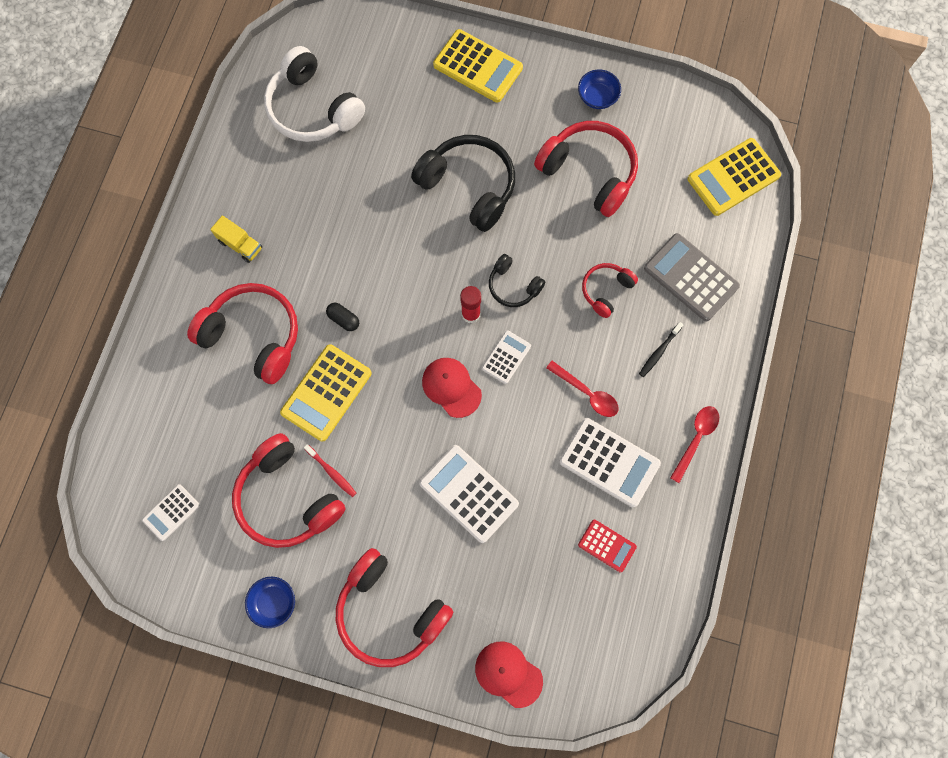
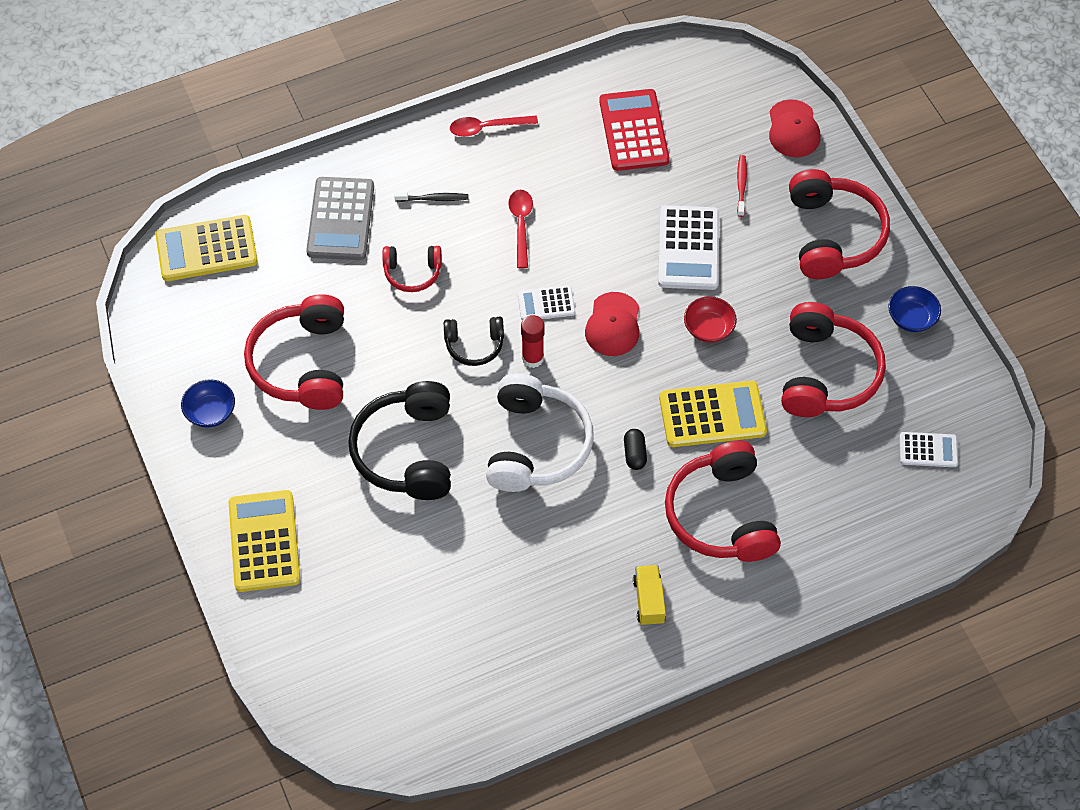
camera: 130 degrees left, 15 degrees down
(313, 108) = (446, 657): white headphones -> white headphones (535, 445)
(331, 472) = (772, 358): red toothbrush -> red toothbrush (741, 185)
(392, 449) = (708, 328): none -> red bowl
(513, 286) = (474, 345): black headphones -> black headphones turned 90 degrees clockwise
(607, 545) = (633, 131): red calculator -> red calculator, size x1.77
(609, 462) = (565, 172): white calculator -> none
(733, 177) = (206, 249): yellow calculator -> yellow calculator turned 150 degrees clockwise

